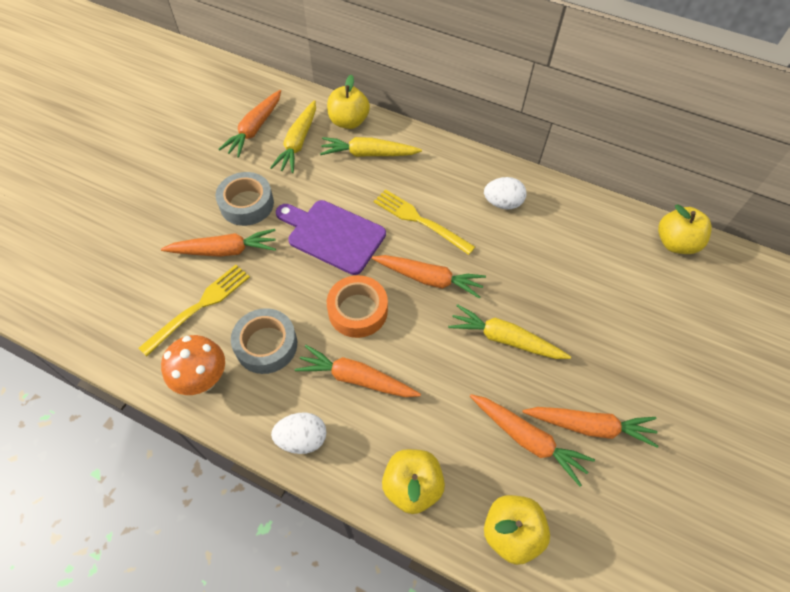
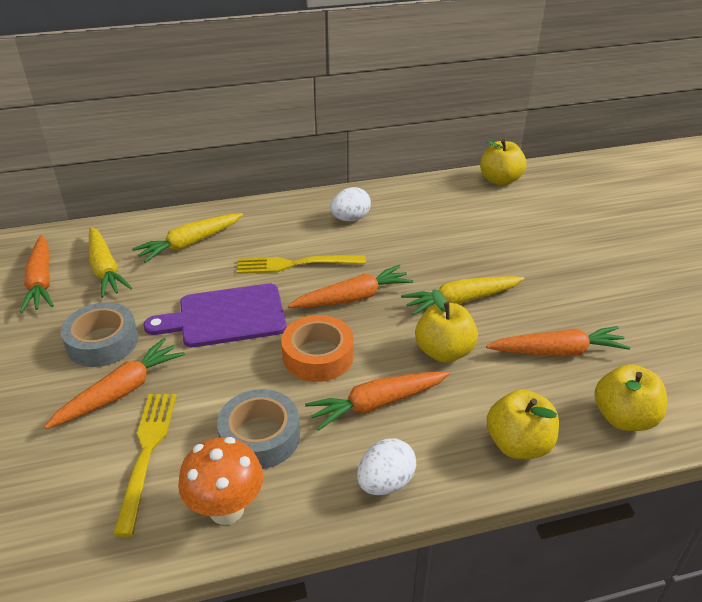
camera: 40 degrees left, 20 degrees down
(348, 121) = (141, 230): yellow apple -> yellow apple (444, 352)
(590, 426) = (585, 315): orange carrot -> none

